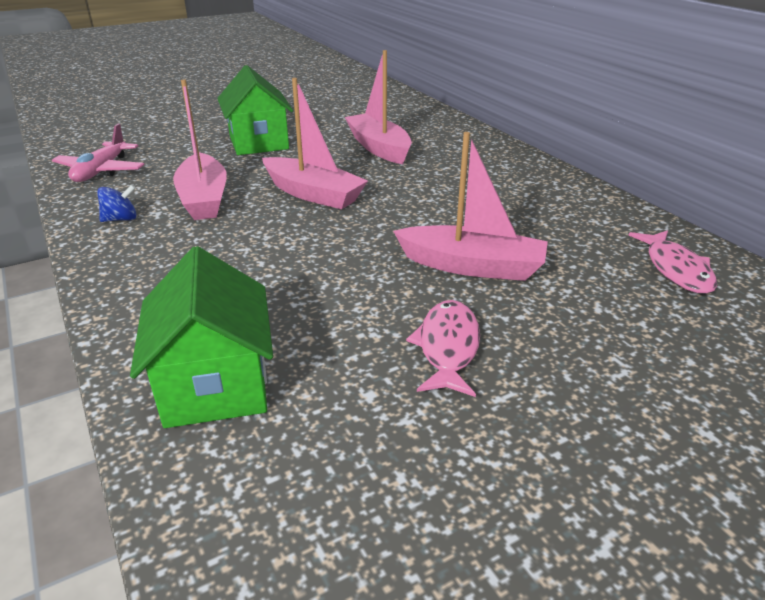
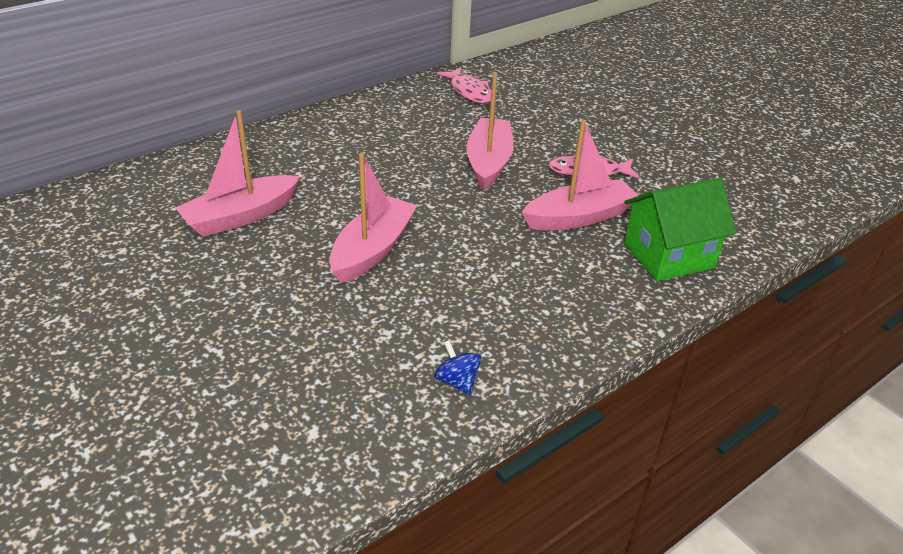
camera: 100 degrees left, 5 degrees up
(101, 171) = (315, 455): pink plane -> none
(204, 199) = (394, 327): pink boat -> pink boat (579, 217)
(258, 142) = (211, 316): green house -> none
(676, 269) = (469, 91): pink fish -> pink fish turned 75 degrees clockwise

